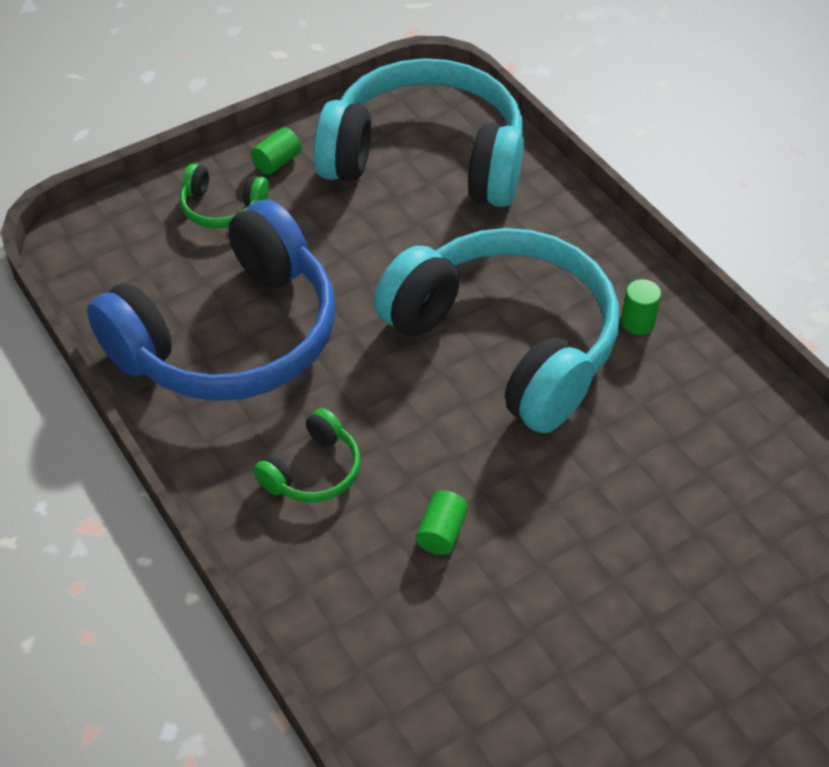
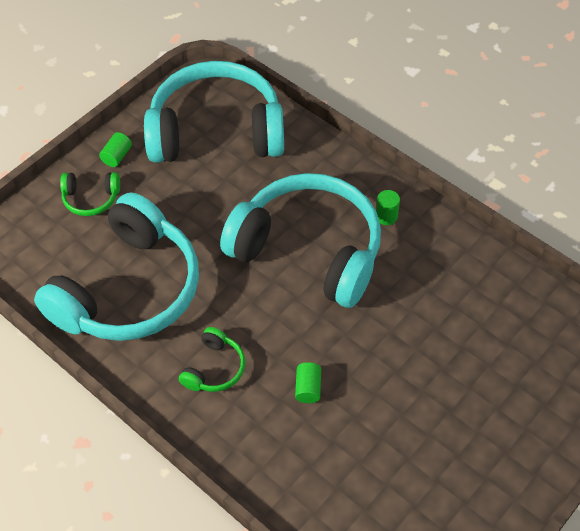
camera: 15 degrees left, 5 degrees up
(231, 337) = (129, 290): blue headphones -> turquoise headphones

